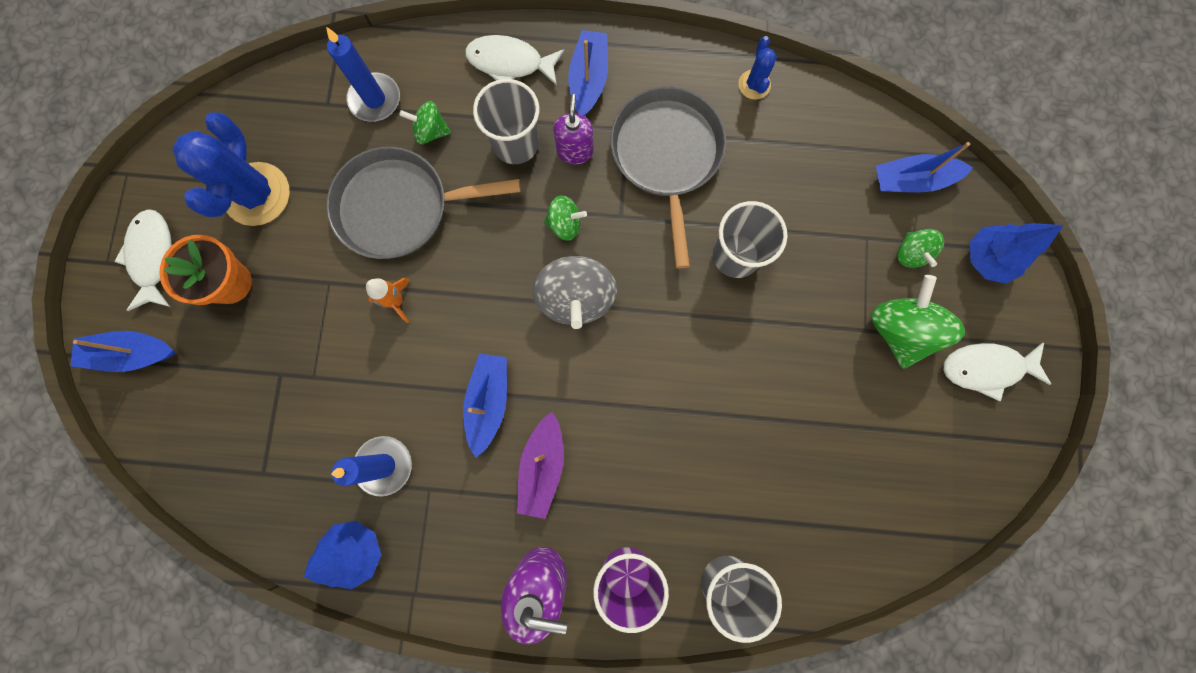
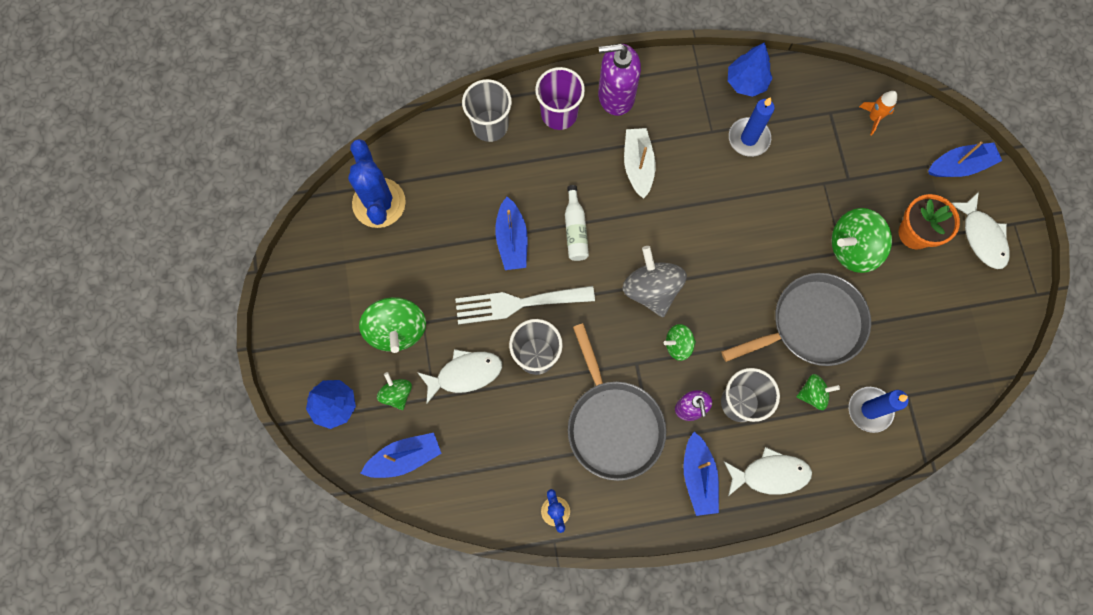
camera: 165 degrees right, 5 degrees down
(257, 194) = (927, 305): blue cactus -> blue cactus (379, 203)
(313, 284) = (852, 248): none -> green spinning top
(396, 301) = (786, 252): orange rocket -> orange rocket (873, 118)
(488, 402) = (691, 198): blue boat -> blue boat (512, 240)
(542, 466) = (638, 165): purple boat -> white boat
(648, 399) = (575, 229): none -> white bottle
(744, 323) = (517, 303): none -> white fork
(986, 368) = (326, 317): white fish -> white fish (465, 374)

